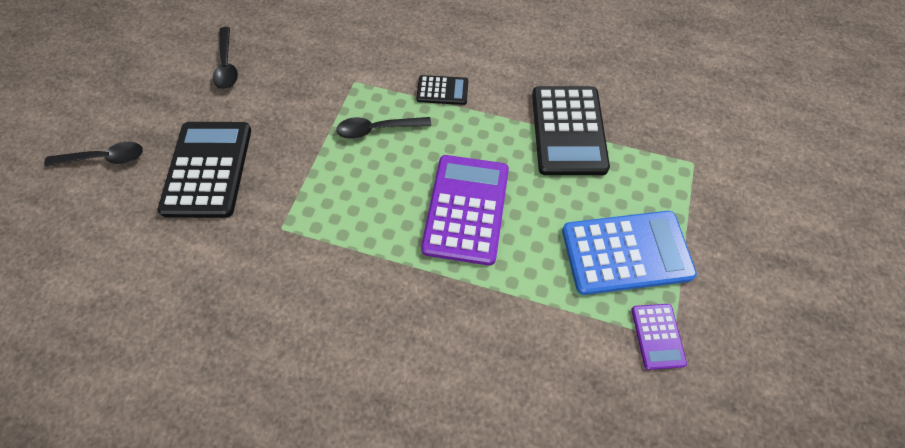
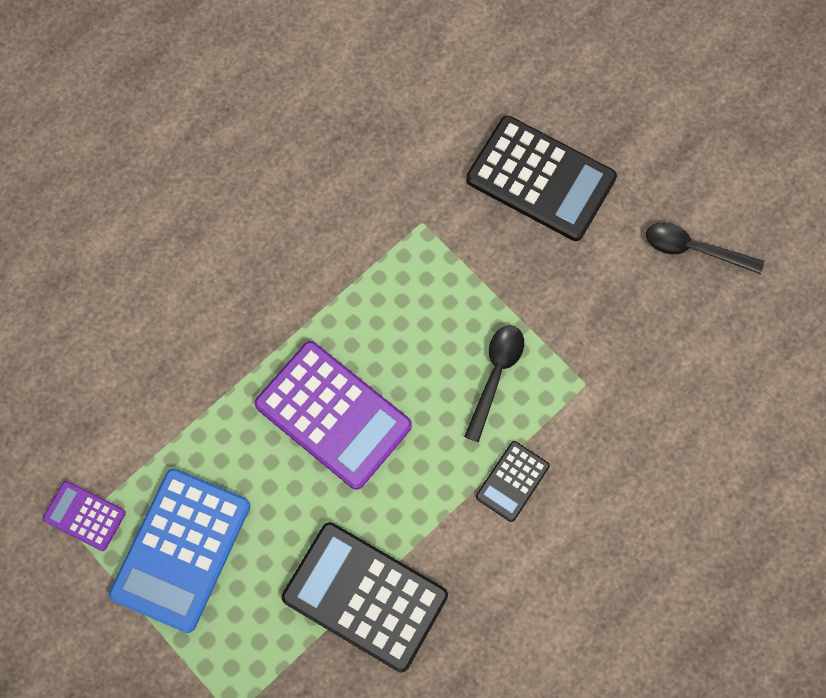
camera: 120 degrees right, 10 degrees up
(105, 158) = (614, 86): black spoon -> none

